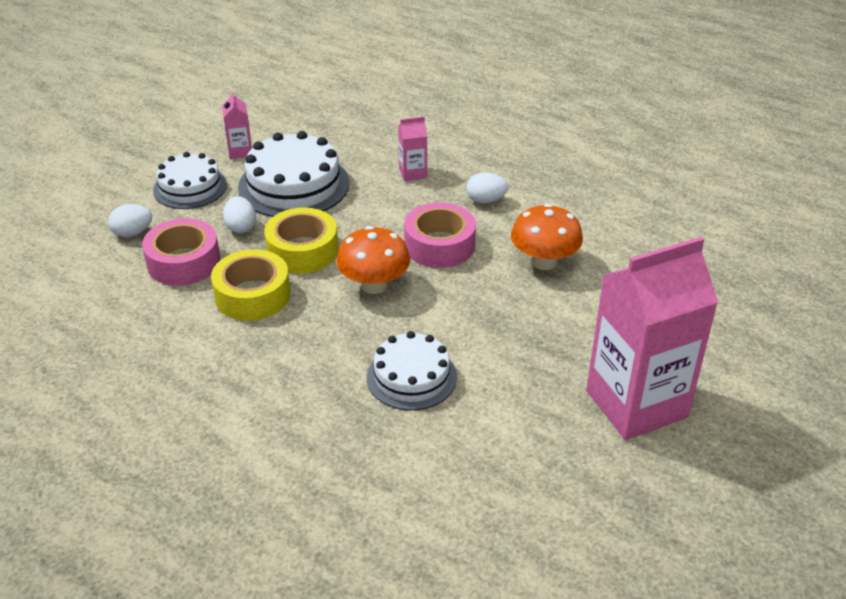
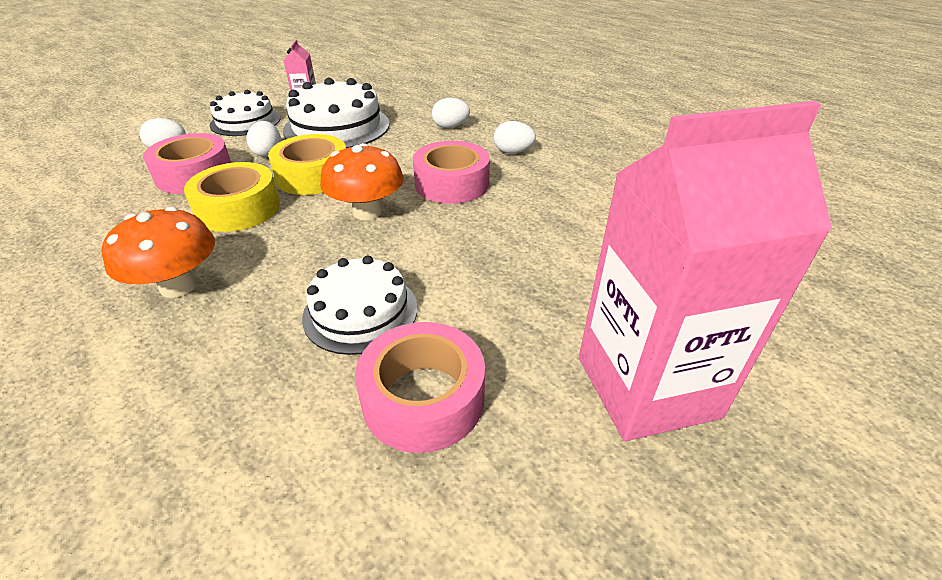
camera: 10 degrees right, 0 degrees up
(413, 173) = (450, 127): pink carton -> white egg
(484, 432) = (423, 398): none -> pink tape
(544, 261) = (558, 208): orange mushroom -> orange mushroom (178, 286)

